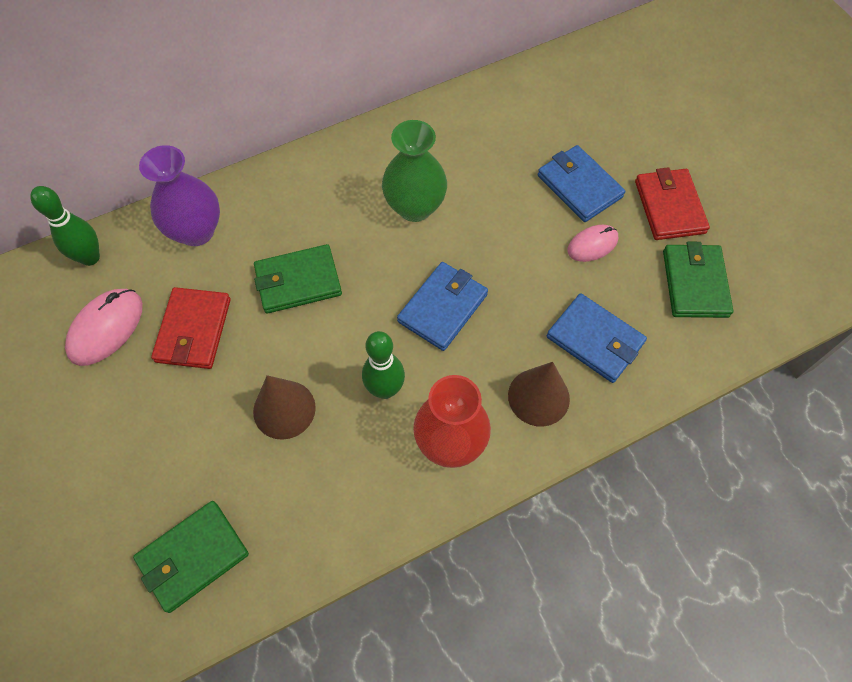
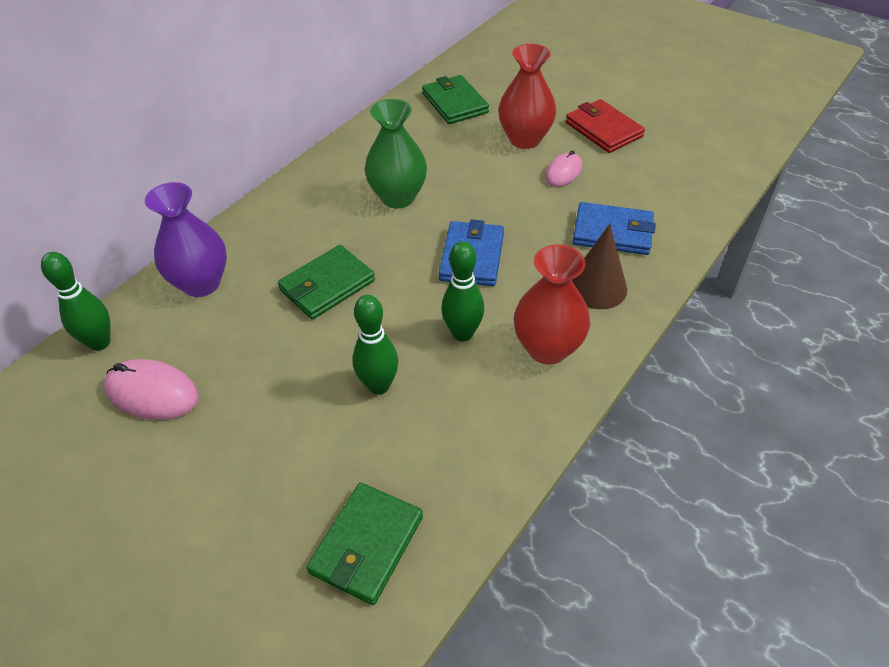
camera: 25 degrees left, 15 degrees down
(106, 328) = (152, 393): pink mouse -> pink mouse turned 75 degrees counterclockwise
(193, 330) = (247, 360): red wallet -> none
(284, 409) = (379, 385): brown cone -> green bowling pin
(579, 186) = (525, 139): blue wallet -> red vase
(695, 283) = (659, 169): green wallet -> green wallet (455, 103)

